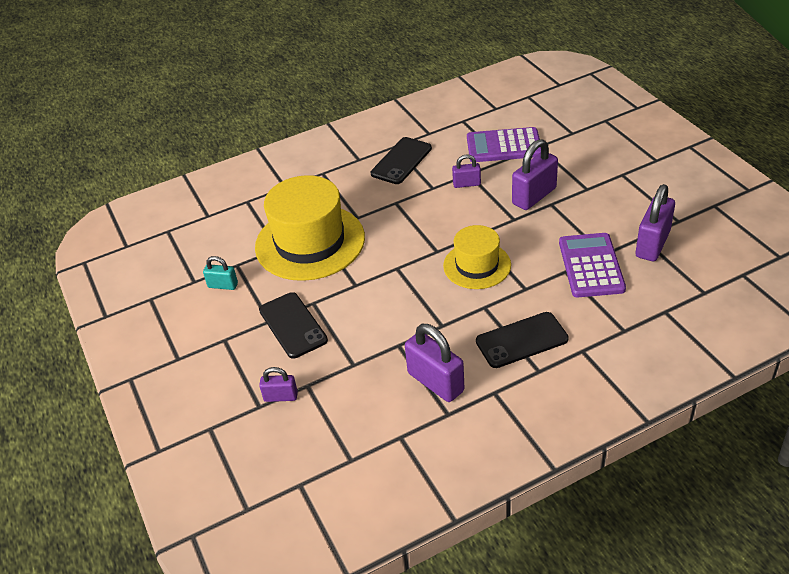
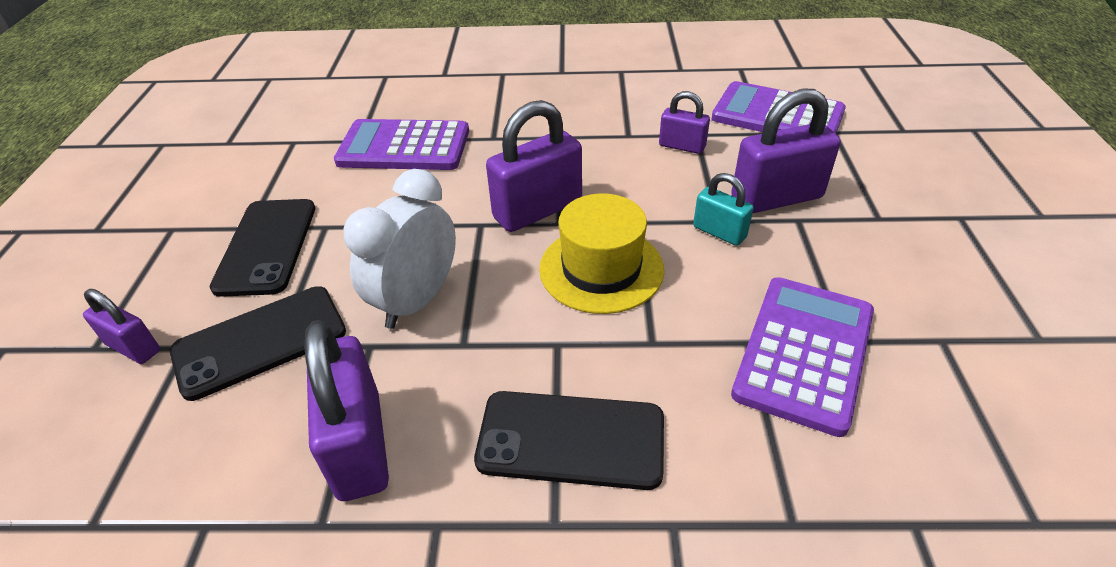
camera: 25 degrees right, 0 degrees up
(223, 285) = (250, 160): turquoise padlock -> turquoise padlock (719, 232)
(310, 242) = (404, 147): yellow hat -> purple calculator
(401, 161) = (614, 90): black phone -> black phone (260, 341)
(401, 317) = (417, 301): none -> white clock
(652, 244) = (958, 362): purple padlock -> purple padlock (538, 210)

